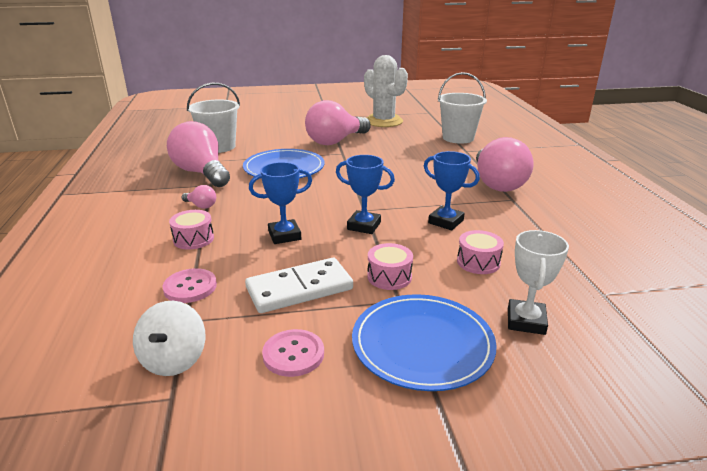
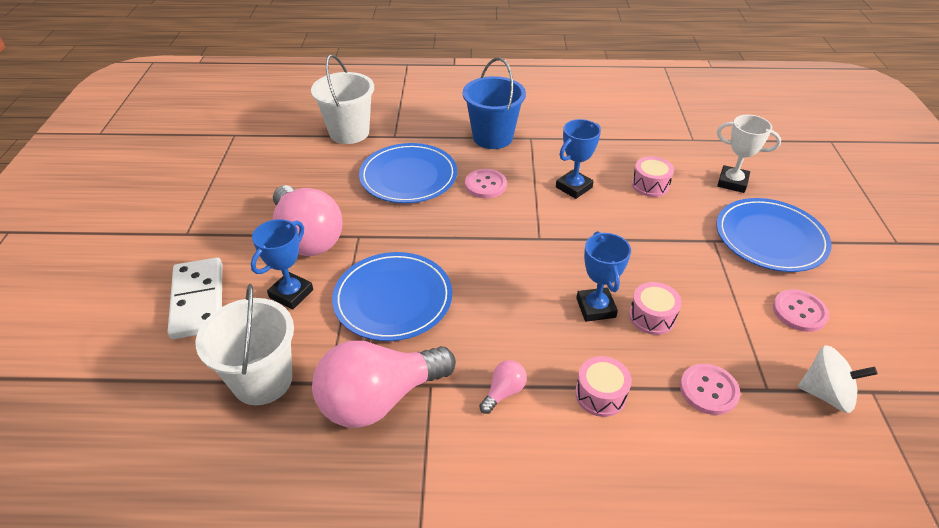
camera: 80 degrees left, 15 degrees up
(299, 289) = (703, 302): white domino -> white domino (198, 300)
(364, 226) = (578, 243): blue trophy -> blue trophy (291, 294)
(383, 121) = (246, 180): white cactus -> none
(389, 277) = (677, 240): pink drum -> pink drum (652, 317)
(417, 160) = (408, 176): none -> blue plate
(424, 185) = (485, 185): none -> pink button
(497, 183) = (492, 137): pink light bulb -> blue bucket

